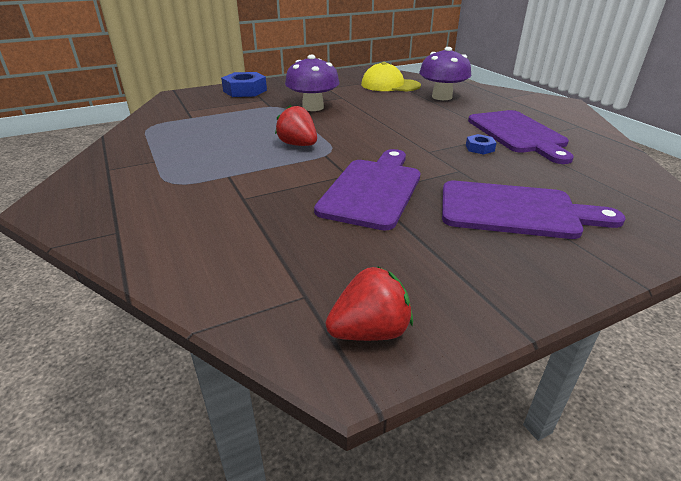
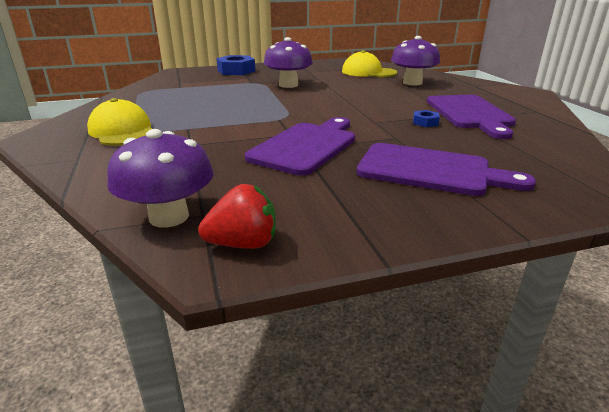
camera: 10 degrees right, 5 degrees down
(152, 186) = (122, 131): none -> yellow cap
(268, 304) = (169, 217): none -> purple mushroom
(298, 145) = (259, 110): red strawberry -> none

